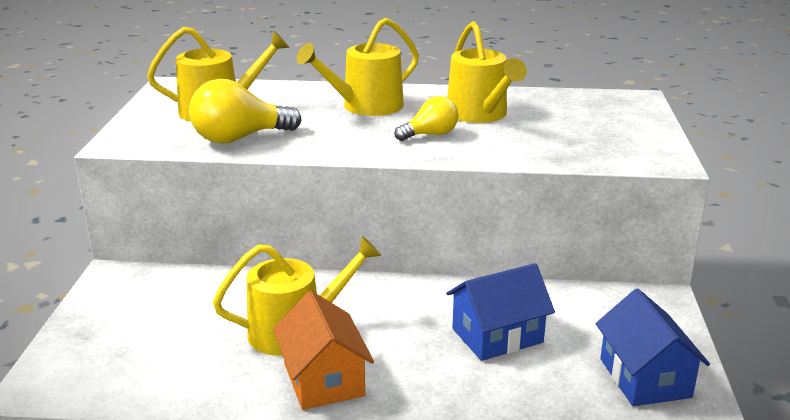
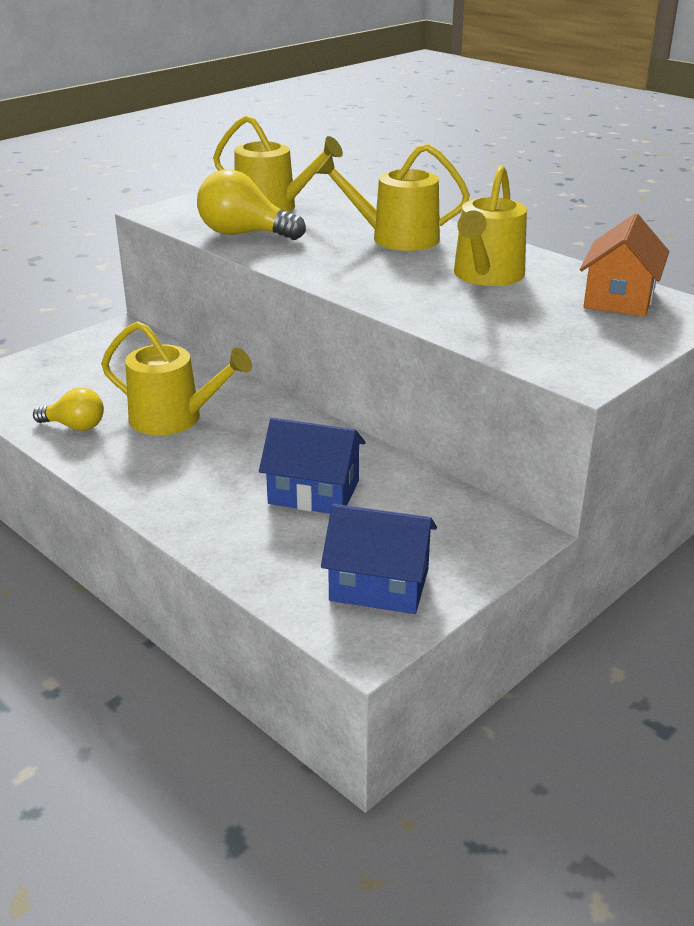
camera: 40 degrees right, 5 degrees up
(323, 379) = (138, 460): orange house -> orange house (619, 298)
(430, 135) = (401, 279): yellow light bulb -> yellow light bulb (75, 426)
(645, 378) = (379, 585): blue house -> blue house turned 75 degrees clockwise

